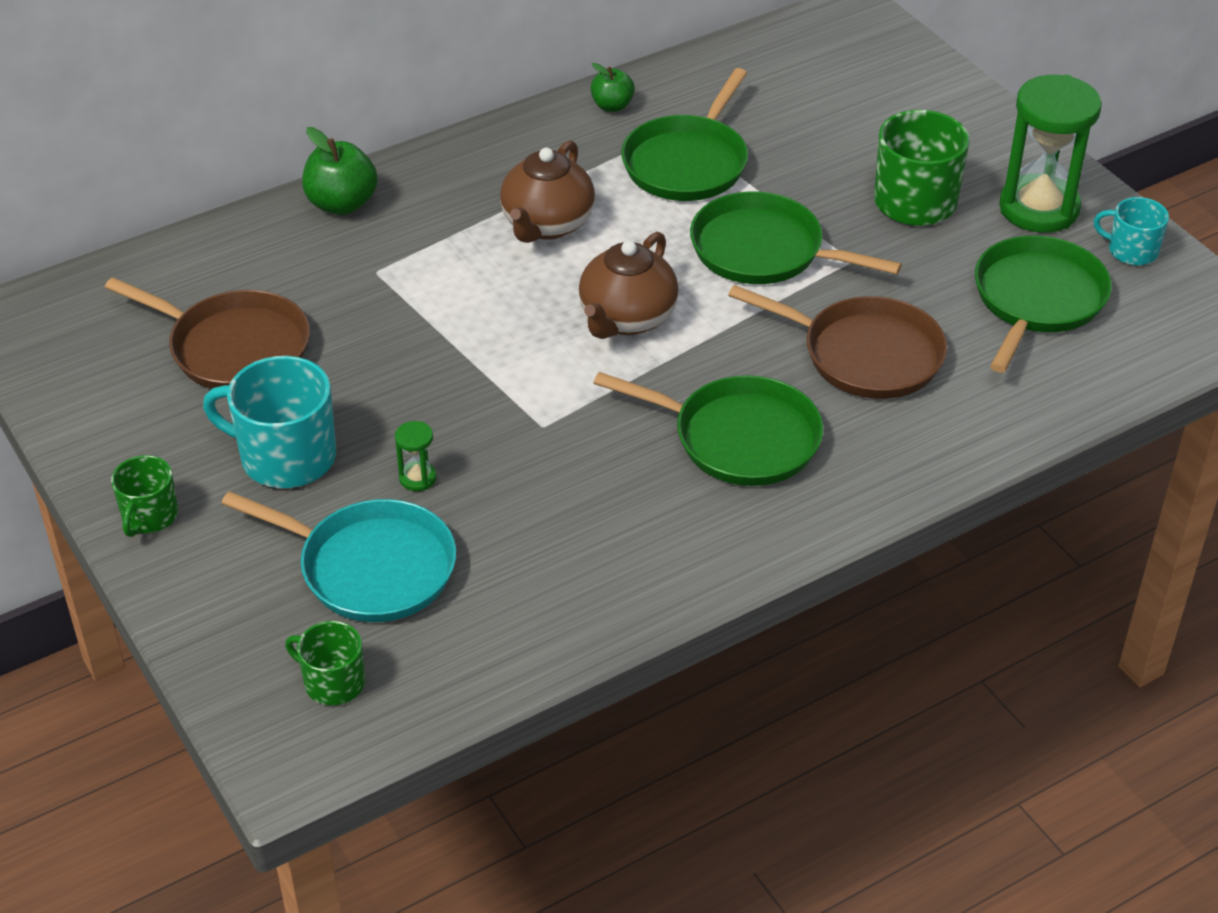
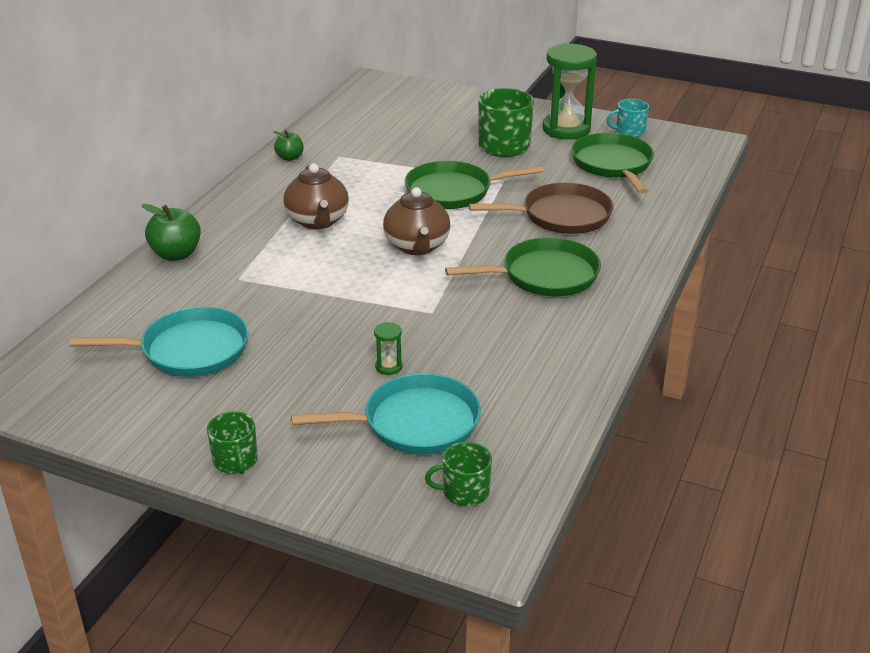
camera: 35 degrees left, 10 degrees down
(234, 348) = (189, 350): brown pan -> turquoise pan
(285, 457) = (291, 391): turquoise mug -> none
(687, 163) = (364, 168): green pan -> none

